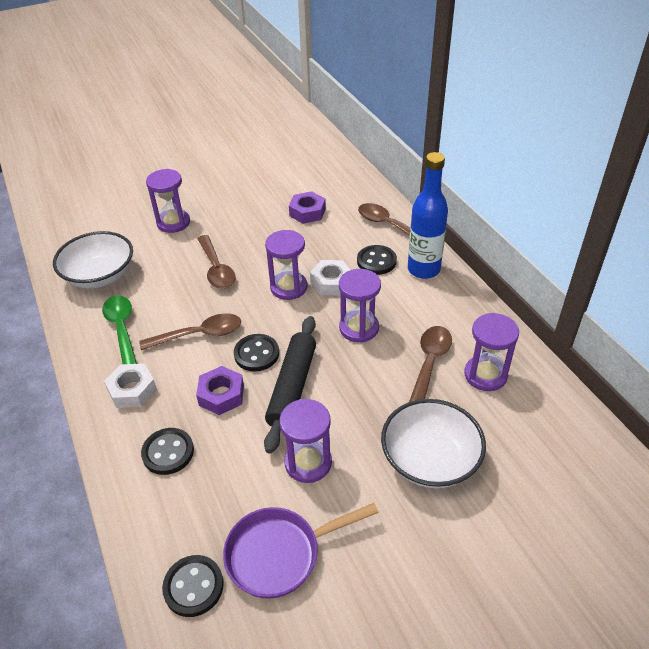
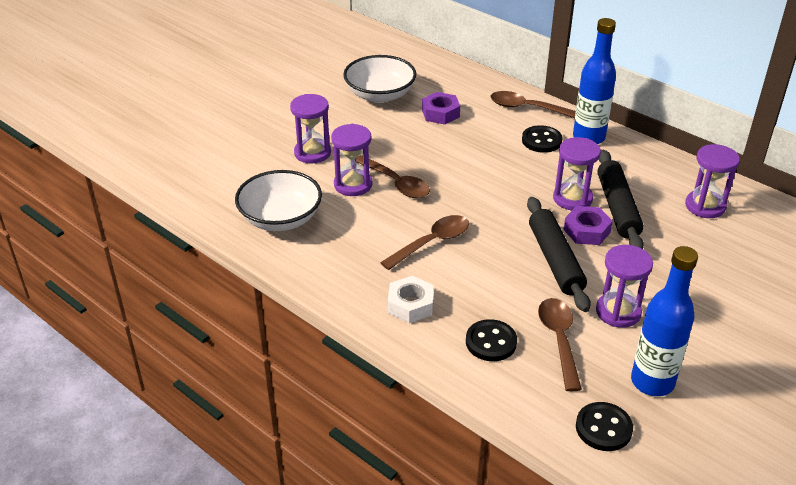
camera: 25 degrees left, 5 degrees down
(122, 329) = (350, 258): green spoon -> none
(221, 395) = (497, 284): purple nut -> purple nut (586, 231)
(256, 354) = (500, 243): black button -> none
(280, 554) = (652, 382): purple pan -> blue bottle
(288, 287) = (480, 182): purple hourglass -> purple hourglass (353, 185)
(331, 282) = (516, 168): white nut -> none
(395, 350) = (617, 208): none -> black rolling pin
(429, 363) = (654, 210): brown spoon -> brown spoon (559, 340)
(430, 459) = (712, 279): white bowl -> white bowl (380, 95)

